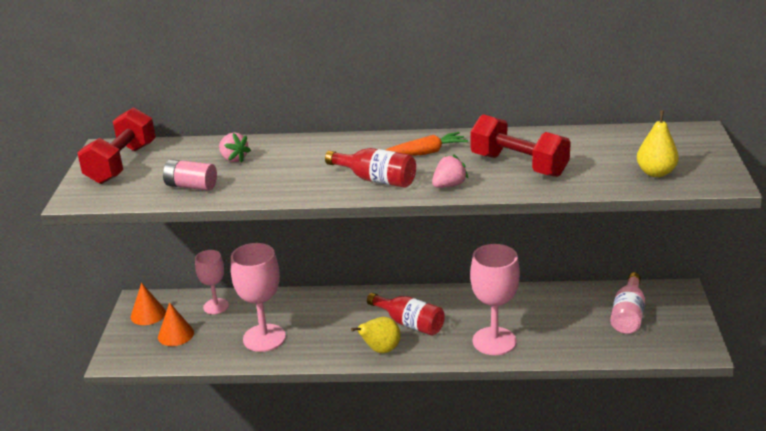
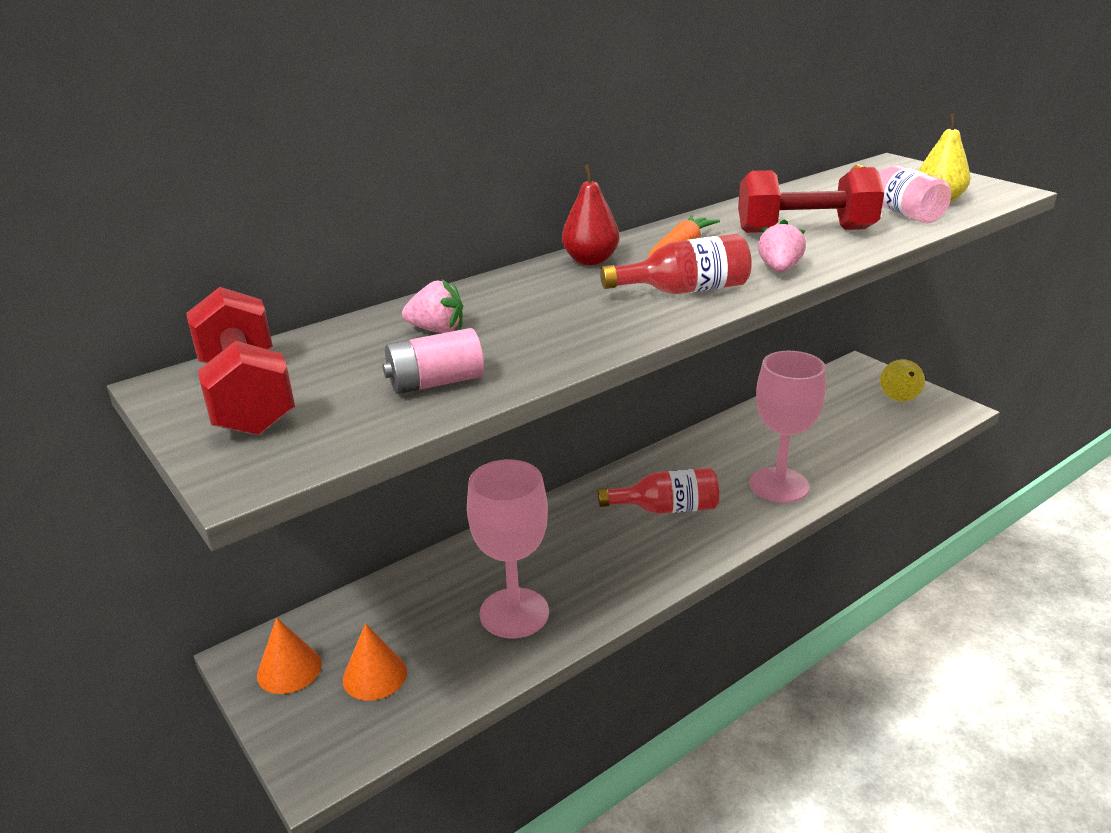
camera: 40 degrees left, 0 degrees up
(216, 306) = (387, 606): pink goblet -> none
(367, 143) = (590, 260): none -> red pear
(380, 350) = (678, 554): yellow pear -> yellow pear (899, 400)
(628, 315) = (853, 405): pink bottle -> pink bottle (897, 210)

